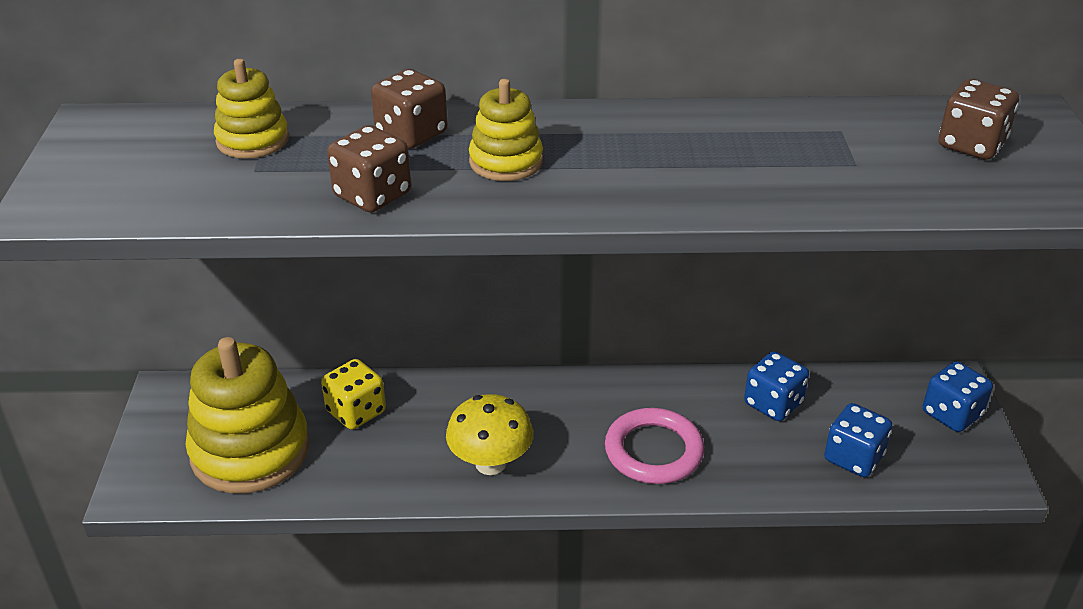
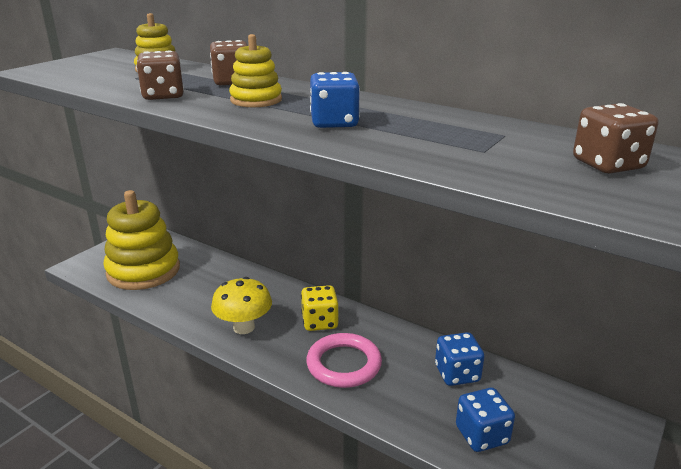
camera: 35 degrees right, 10 degrees down
(356, 411) = (211, 274): yellow dice -> yellow dice (320, 322)
(951, 414) = (600, 445): blue dice -> blue dice (334, 123)

